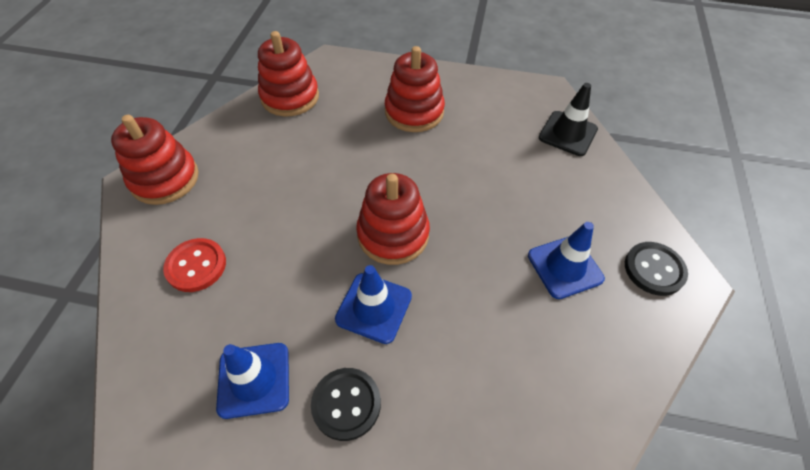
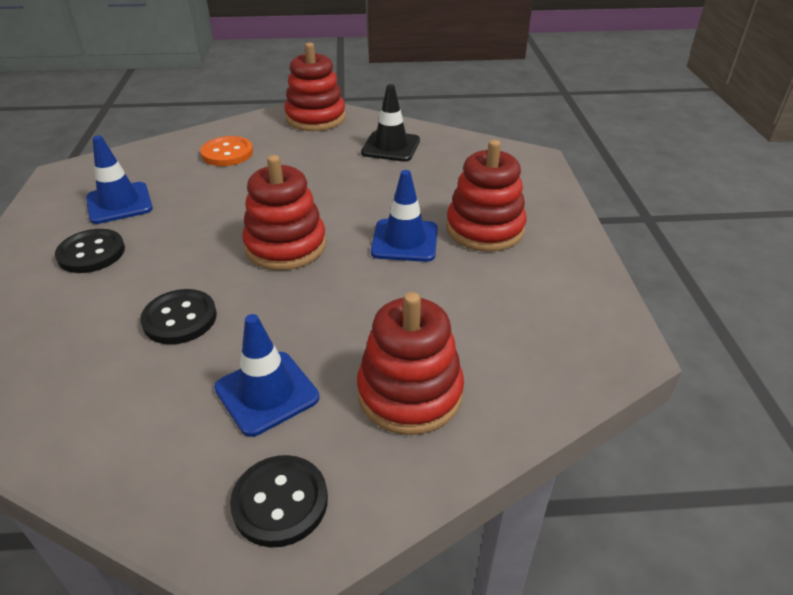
camera: 75 degrees right, 15 degrees down
(196, 266) = (227, 153): red button -> orange button
(290, 97) = (454, 148): red stacking toy -> red stacking toy (410, 393)
(374, 307) = (192, 250): blue traffic cone -> blue traffic cone (404, 241)
(473, 320) = (180, 319): none -> black button
(568, 133) = (533, 379): black traffic cone -> black traffic cone (391, 147)

